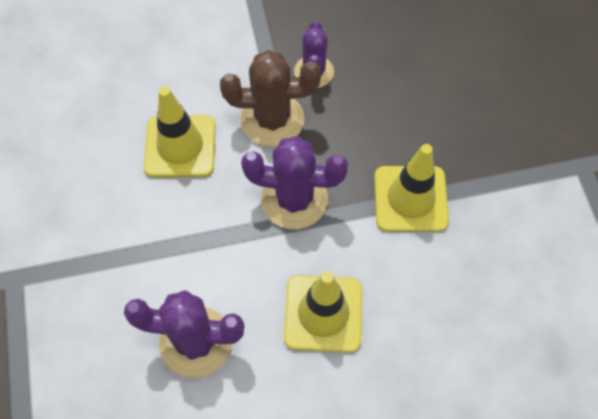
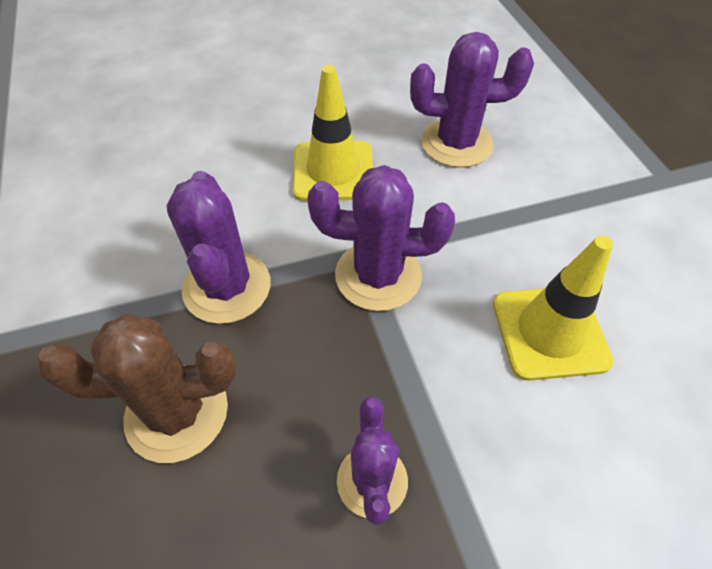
camera: 175 degrees right, 10 degrees down
(272, 119) = (427, 384): brown cactus -> brown cactus (177, 413)
(410, 199) = (227, 287): yellow traffic cone -> purple cactus

